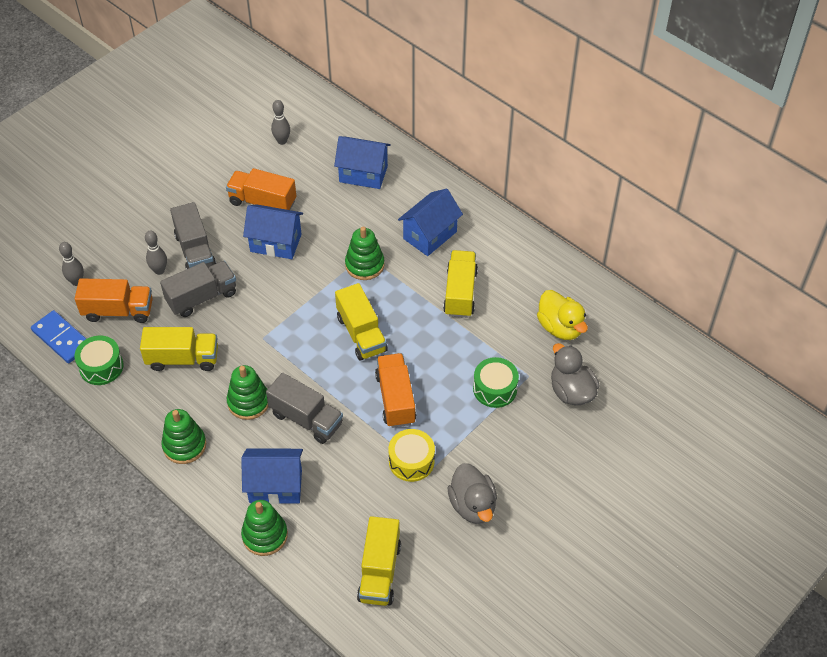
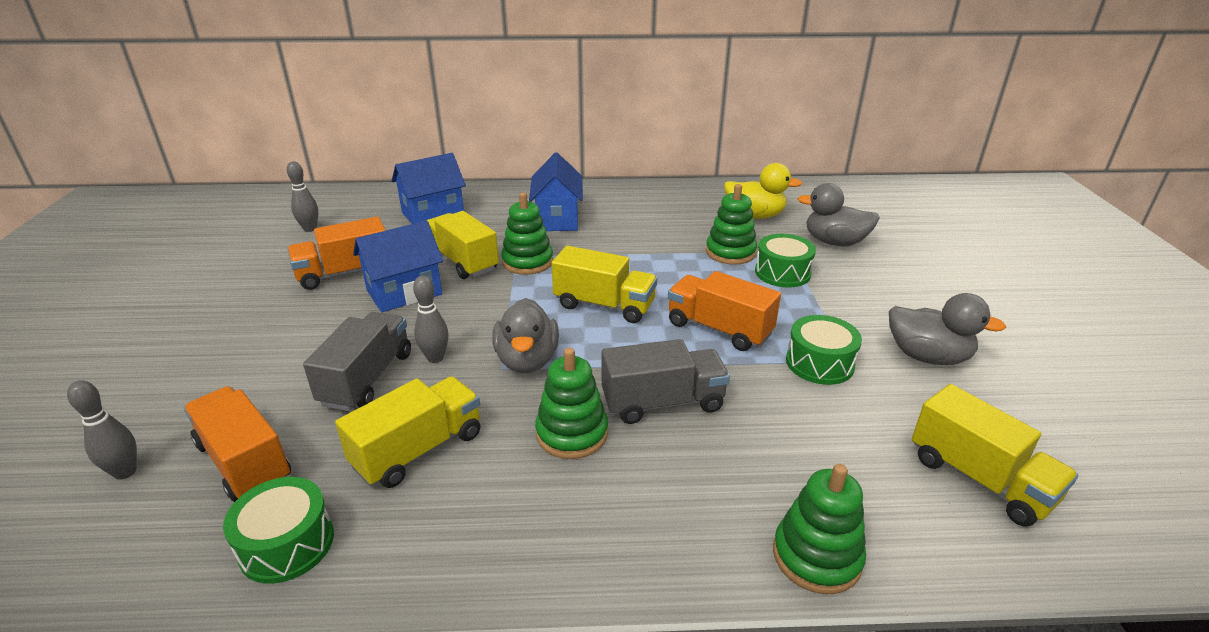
camera: 45 degrees left, 20 degrees down
(62, 338) = (163, 557): blue domino -> none
(118, 311) = (244, 462): orange truck -> orange truck turned 90 degrees counterclockwise
(159, 270) = (268, 388): grey bowling pin -> grey bowling pin (435, 358)
(184, 445) = (554, 542): green stacking toy -> green stacking toy (730, 252)
(195, 251) = (303, 346): grey truck -> none
(275, 486) = (738, 491): blue house -> none
(279, 343) = (527, 360): none -> grey duck
(411, 461) = (819, 363): yellow drum -> green drum
(460, 293) = (644, 236): yellow truck -> yellow truck (463, 261)

